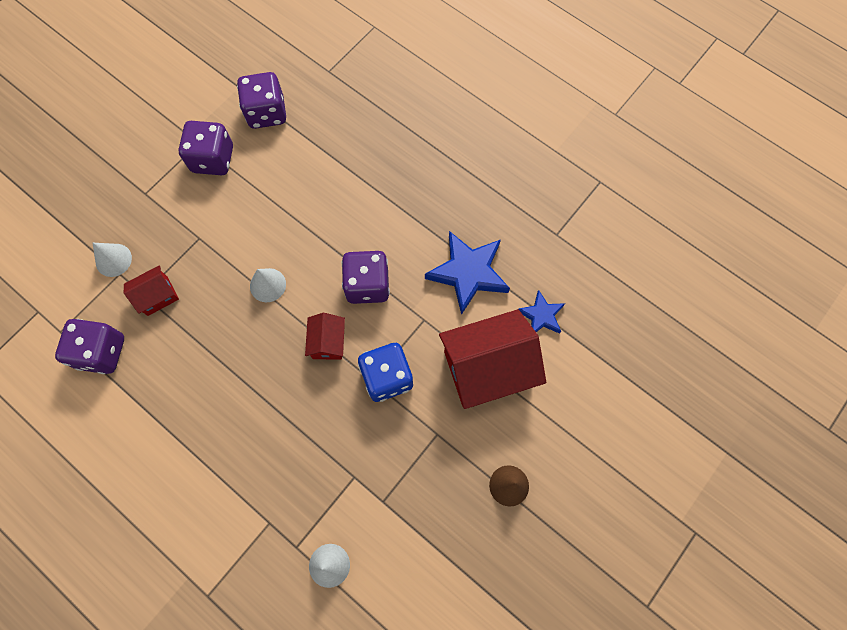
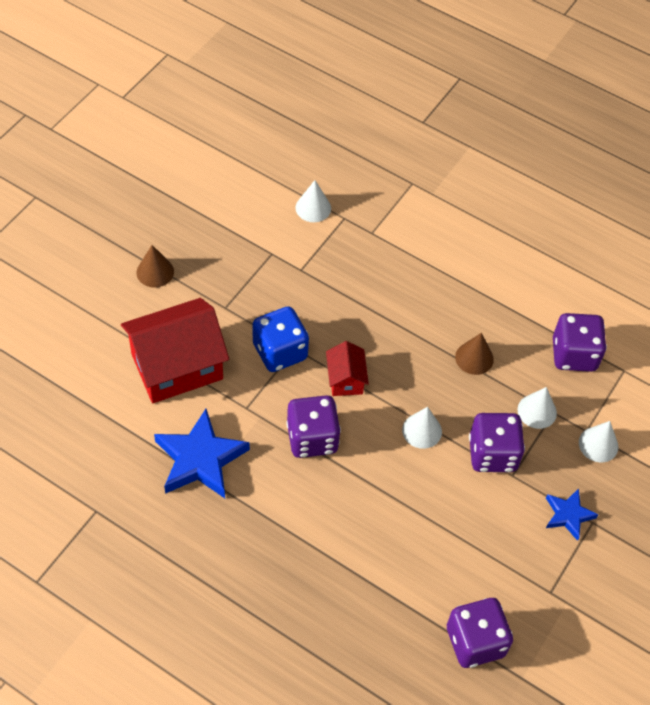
camera: 170 degrees right, 15 degrees down
(157, 296) = (537, 411): red house -> white cone
(200, 356) = (474, 358): none -> brown cone
(213, 159) = (525, 571): purple dice -> purple dice (492, 454)
(541, 315) = (118, 421): blue star -> blue star (568, 515)

